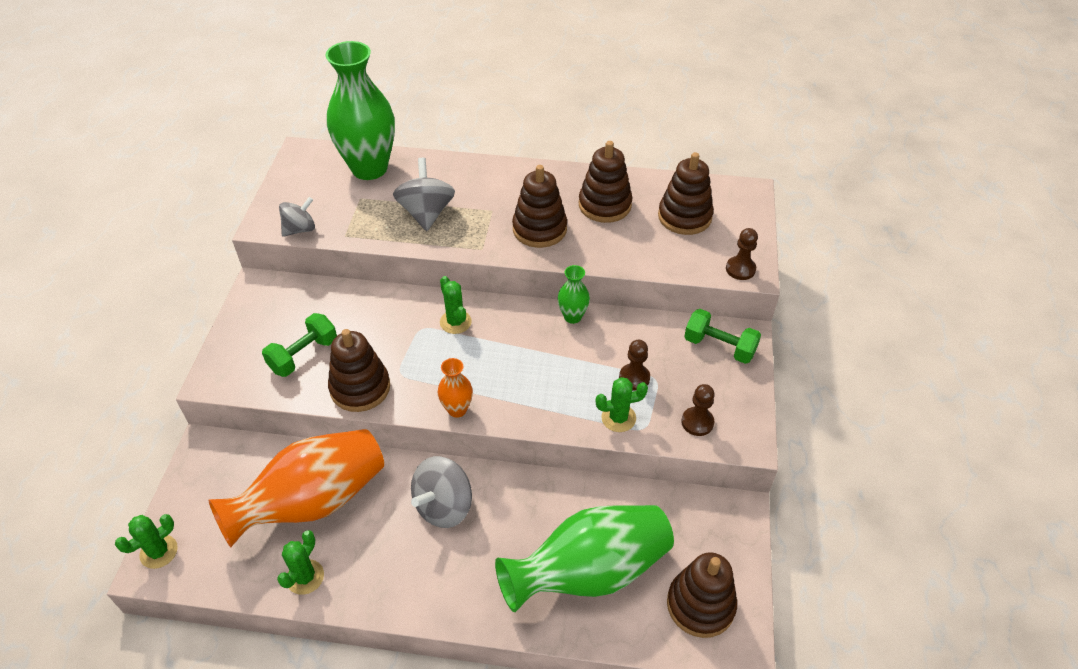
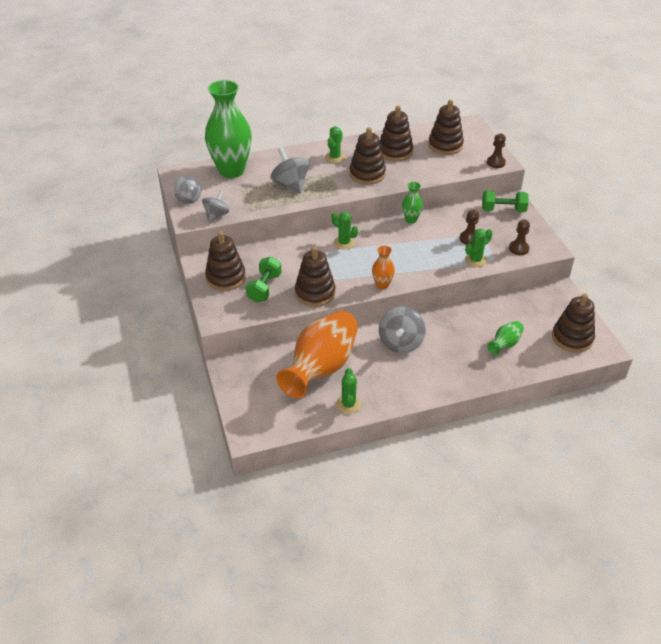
camera: 25 degrees left, 5 degrees down
(159, 552) = (246, 425): green cactus -> green cactus (335, 157)
(269, 321) = (225, 278): none -> brown stacking toy
(286, 193) = (188, 199): none -> grey spinning top
(589, 572) = (505, 344): green vase -> green vase, size x0.45

